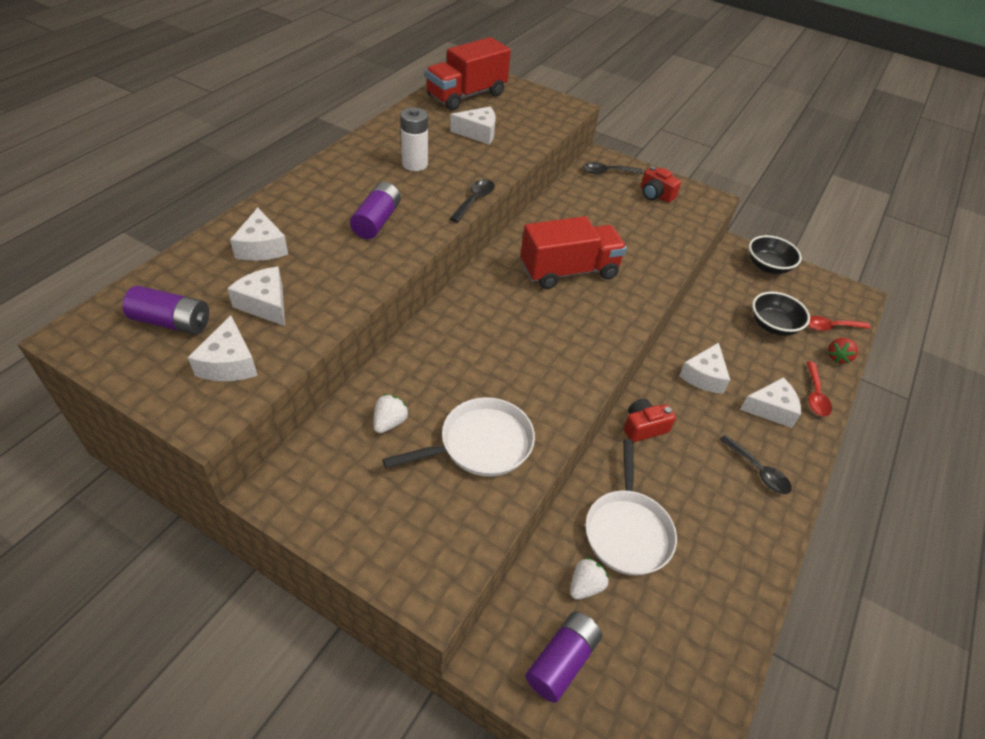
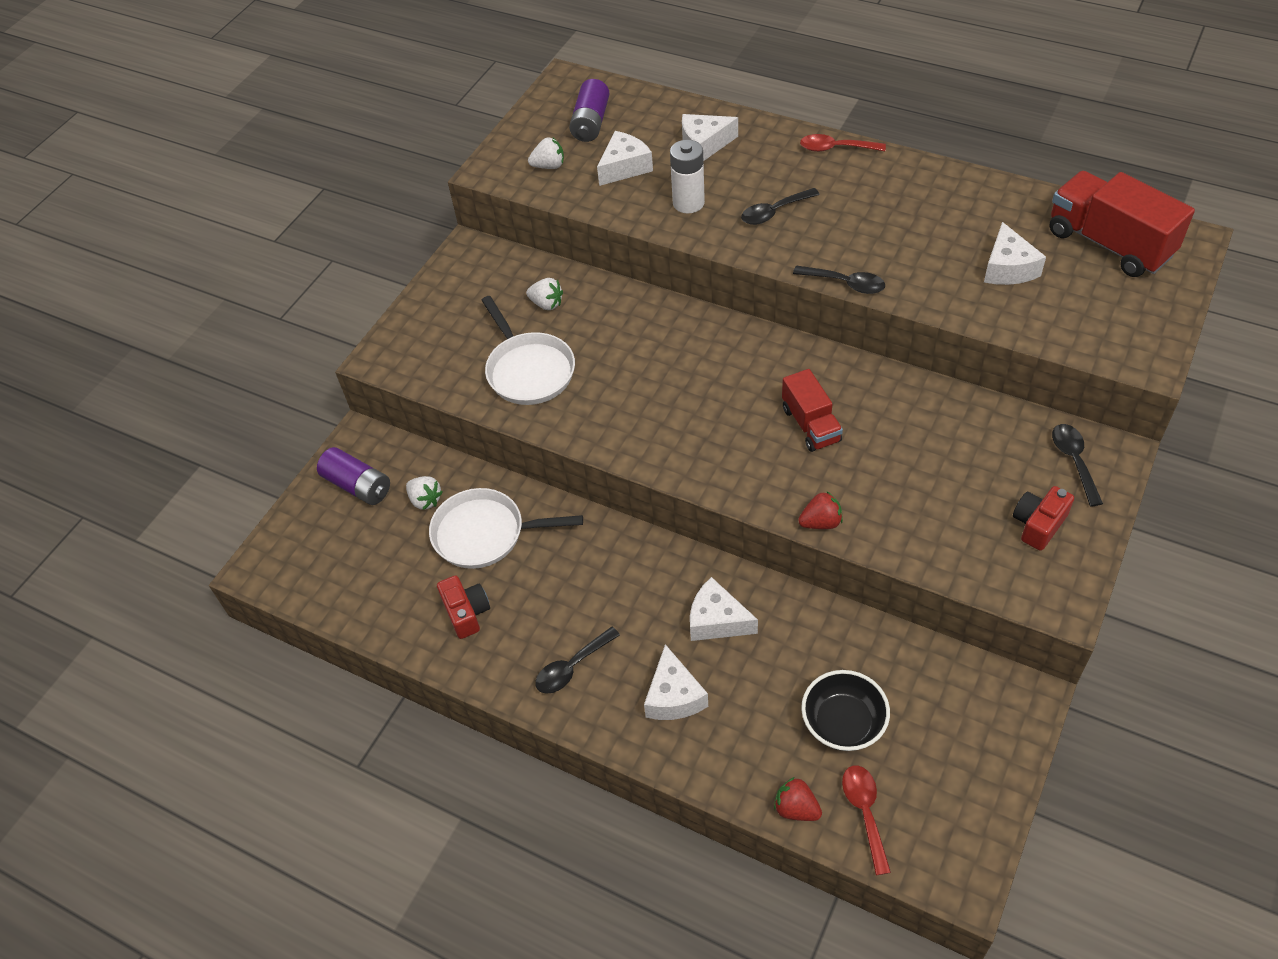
camera: 95 degrees right, 5 degrees up
(229, 363) = (549, 166): white cheese -> white strawberry
(377, 221) = (774, 212): purple battery -> black spoon
(415, 164) = (901, 222): white battery -> white battery (688, 203)
(569, 271) = (810, 425): red truck -> red truck, size x0.60
(643, 427) = (621, 550): red camera -> red camera (466, 612)
(659, 281) = (821, 522): none -> red strawberry
(767, 266) = (993, 737): black bowl -> none
(815, 395) = (709, 759): red spoon -> red spoon (835, 148)

